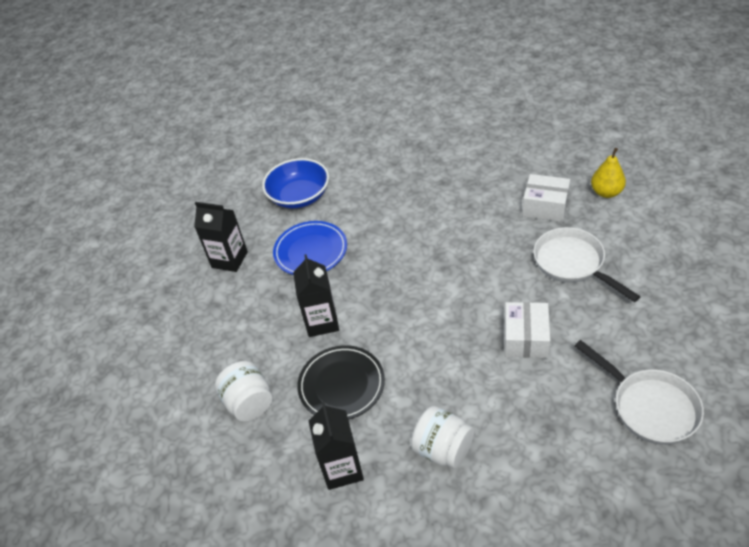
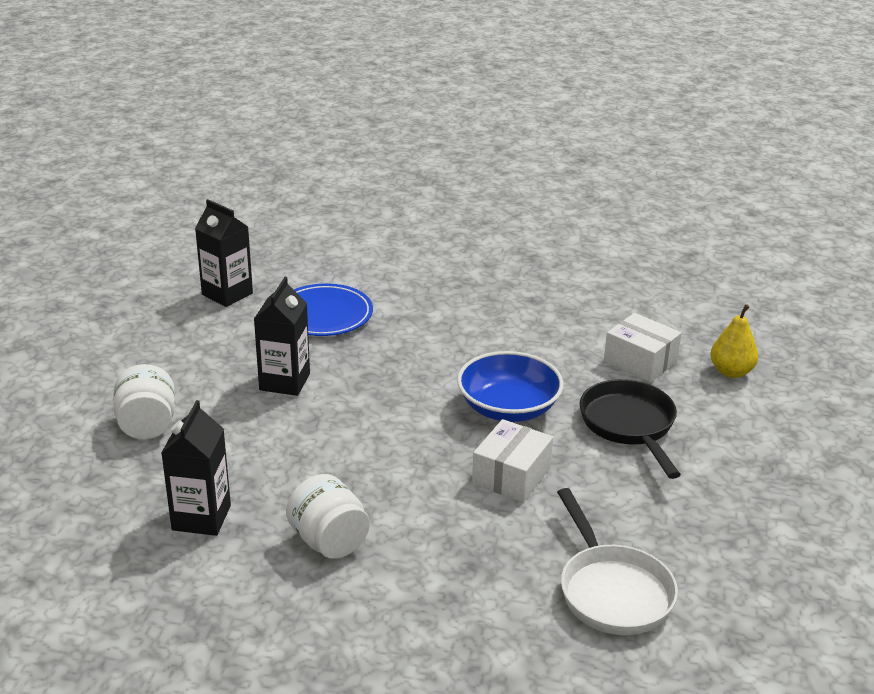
camera: 15 degrees right, 15 degrees down
(299, 196) = (351, 261): blue bowl -> blue bowl (508, 408)
(341, 385) = (261, 445): black plate -> none
(572, 264) = (629, 426): white pan -> black pan

